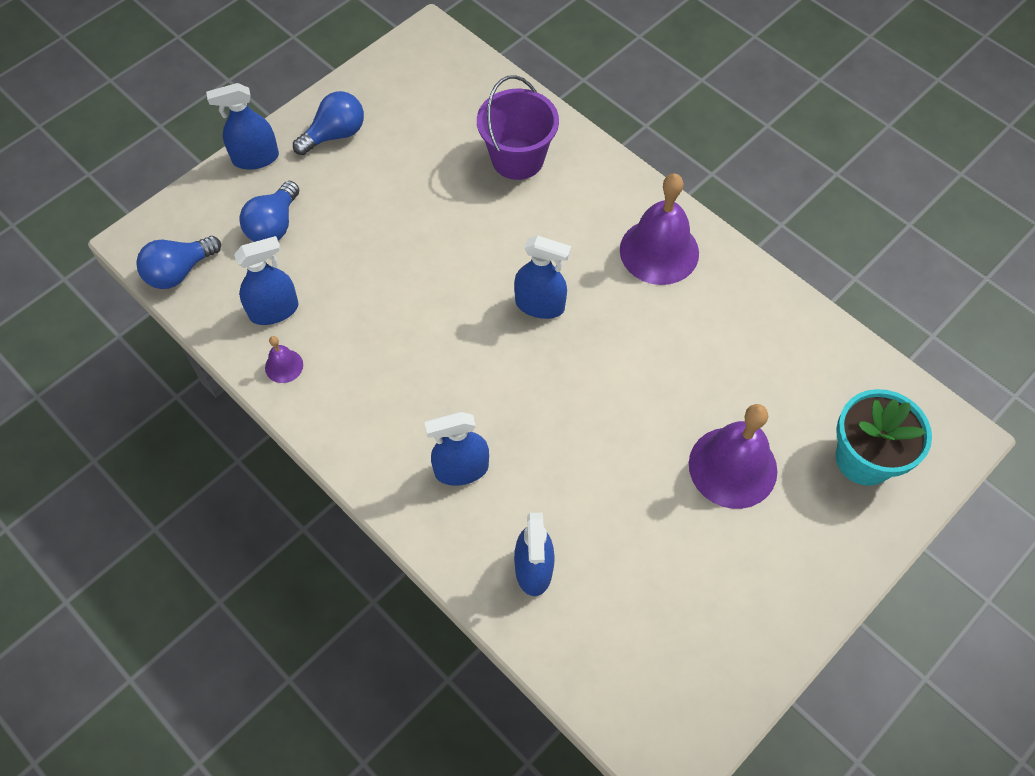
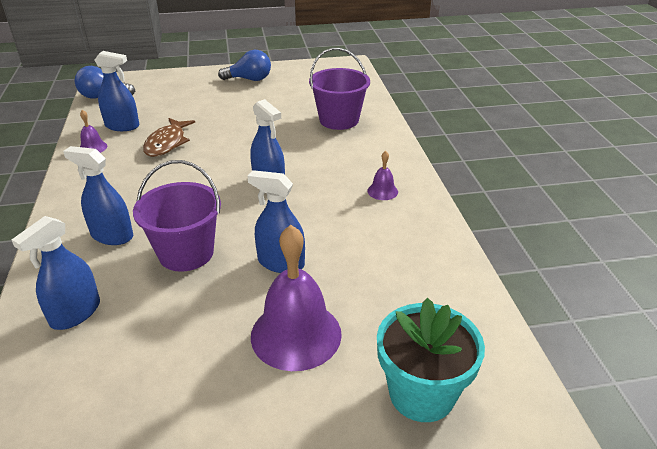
camera: 35 degrees right, 25 degrees down
(255, 158) = (199, 74): blue spray bottle -> blue spray bottle (281, 263)
(274, 225) = (171, 98): blue light bulb -> none
(363, 308) = (167, 143): none -> brown fish
(555, 444) = (186, 253): none -> purple bucket
(659, 251) = (382, 191): purple bell -> purple bell, size x0.45

